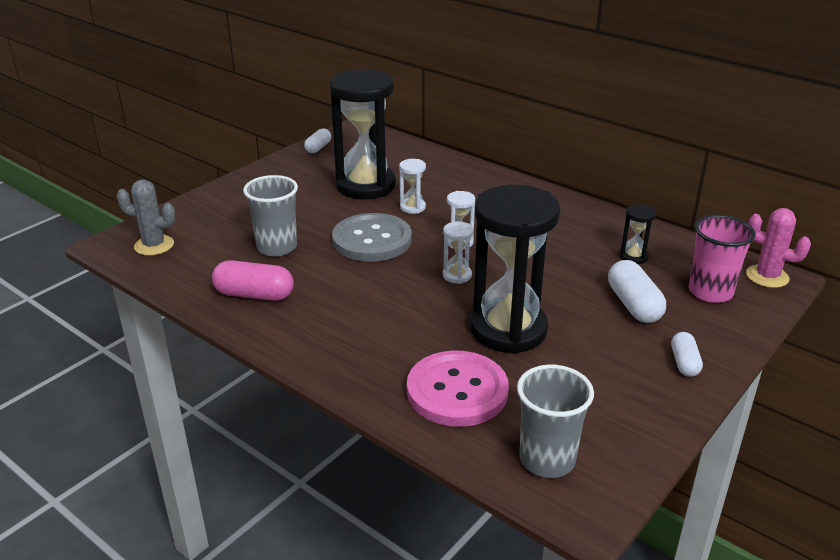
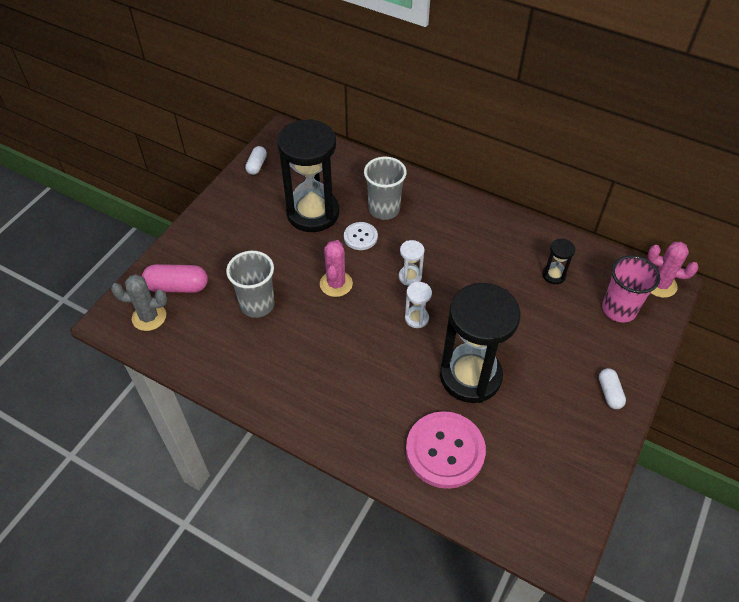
camera: 10 degrees left, 20 degrees up
(254, 295) = (255, 366): pink capsule -> pink capsule (177, 286)
(372, 240) = (336, 284): grey button -> pink cactus
(412, 207) = (360, 237): white hourglass -> white button
(547, 459) = (525, 510): grey cup -> grey cup (384, 209)
(633, 305) = (562, 333): white capsule -> none

